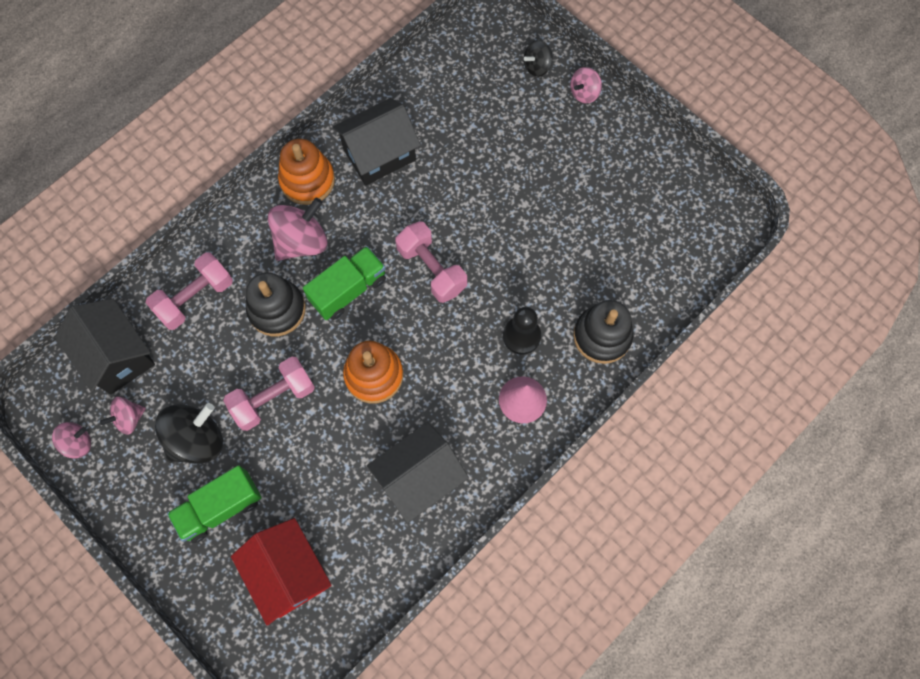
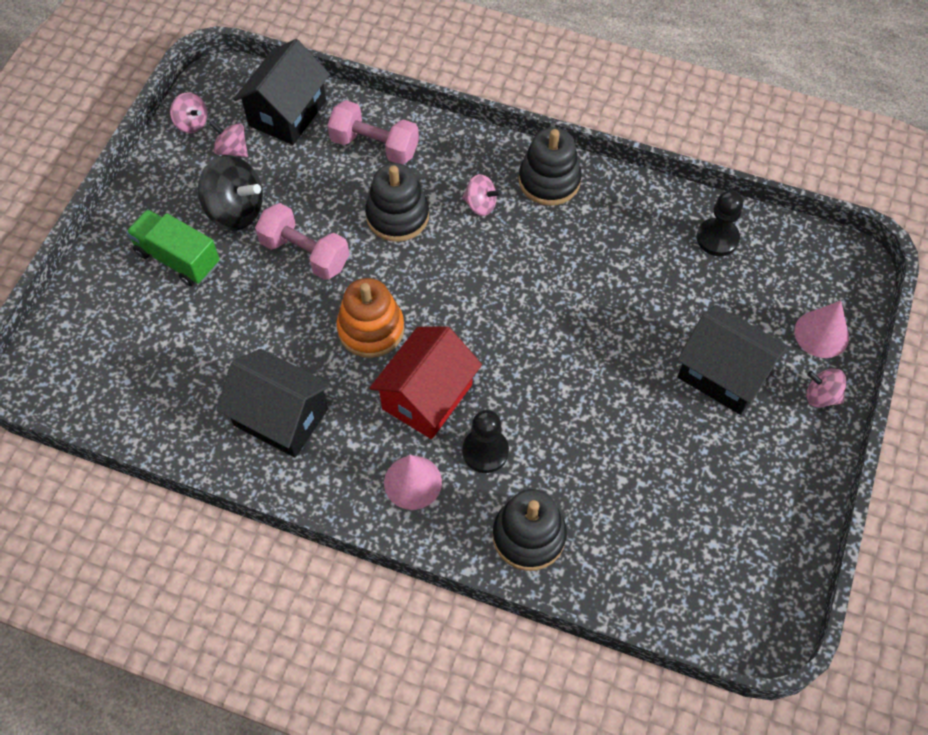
camera: 65 degrees right, 10 degrees down
(288, 573) = (137, 342): red house -> red house (427, 396)
(302, 241) = (480, 205): pink spinning top -> pink spinning top, size x0.56
(307, 180) = (549, 181): orange stacking toy -> black stacking toy
(348, 290) = (451, 267): green truck -> none
(379, 154) = (617, 229): black house -> black house (723, 374)
(424, 91) = (717, 238): none -> black pawn
(431, 269) = (515, 332): pink dumbbell -> none
(537, 66) = (821, 334): black spinning top -> pink cone

